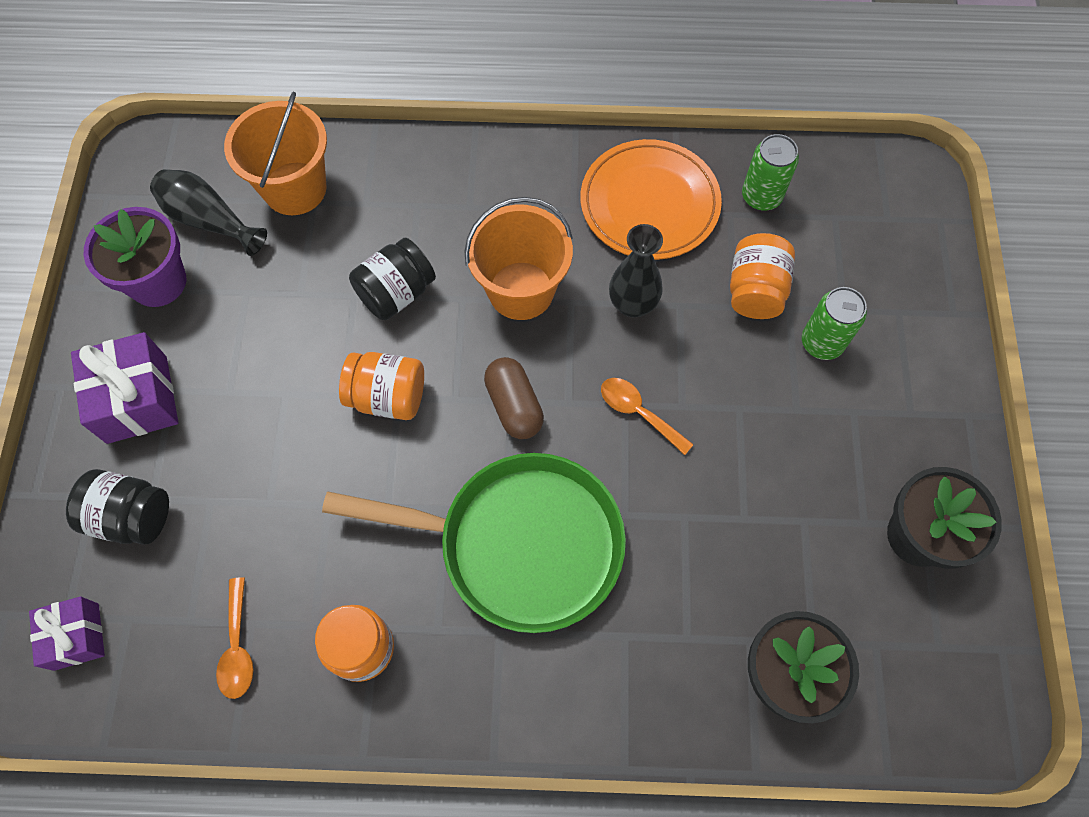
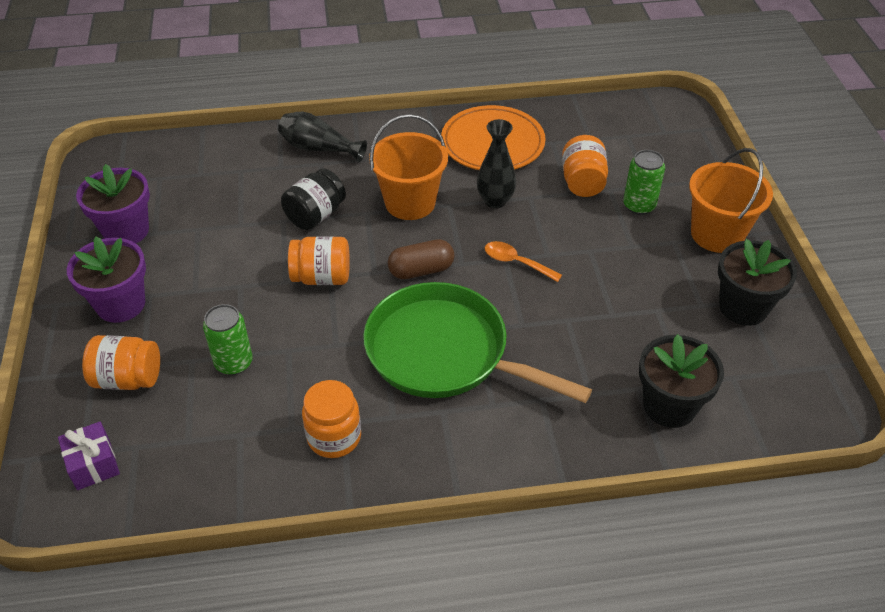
camera: 10 degrees left, 20 degrees down
(131, 516) = (128, 379): black jar -> orange jar
(137, 399) = (121, 304): purple gift -> purple flower pot
(209, 220) = (161, 190): black vase -> black vase (319, 149)
(238, 647) = (232, 451): orange spoon -> none
(295, 188) = (224, 164): orange bucket -> orange bucket (717, 234)
(514, 405) = (421, 270): brown capsule -> brown capsule turned 75 degrees counterclockwise
(519, 543) = (445, 353): green pan -> green pan turned 150 degrees counterclockwise
(761, 196) = (572, 130): green can -> green can (234, 363)

